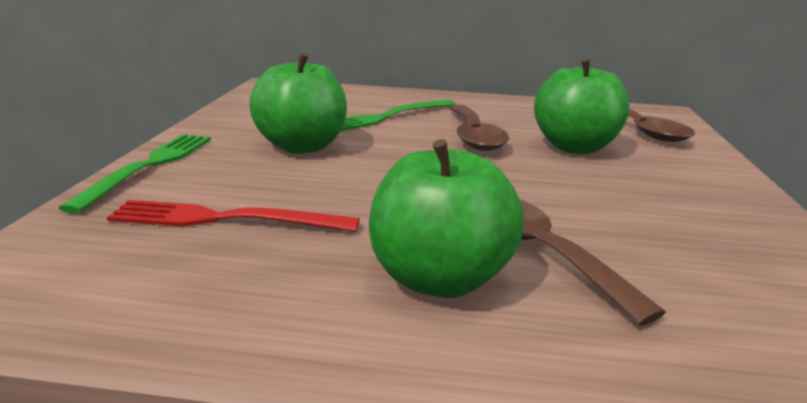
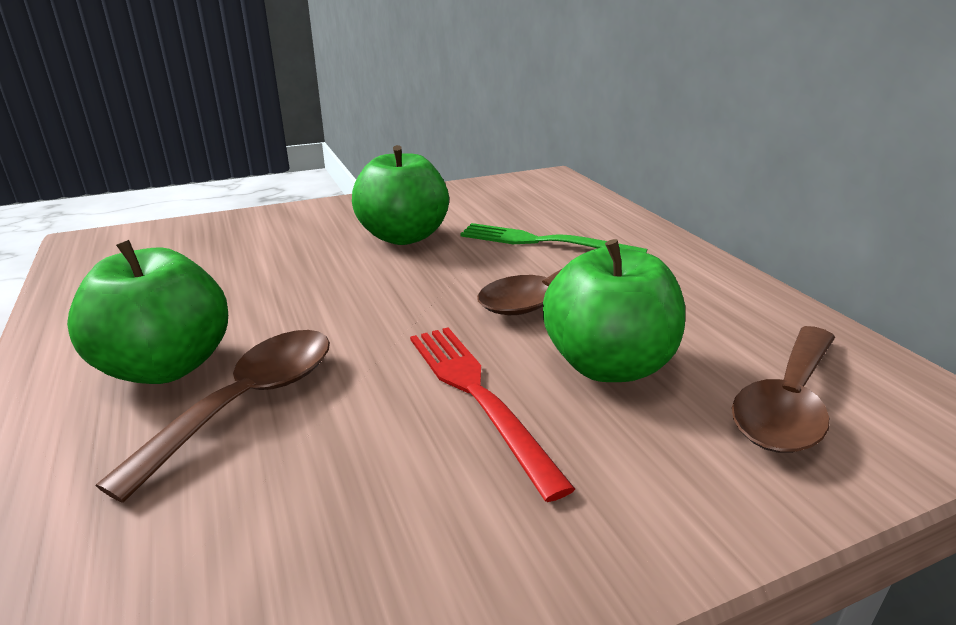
camera: 60 degrees right, 5 degrees up
(149, 166) = (301, 210): green fork -> none
(226, 219) = (228, 261): red fork -> red fork (478, 395)

